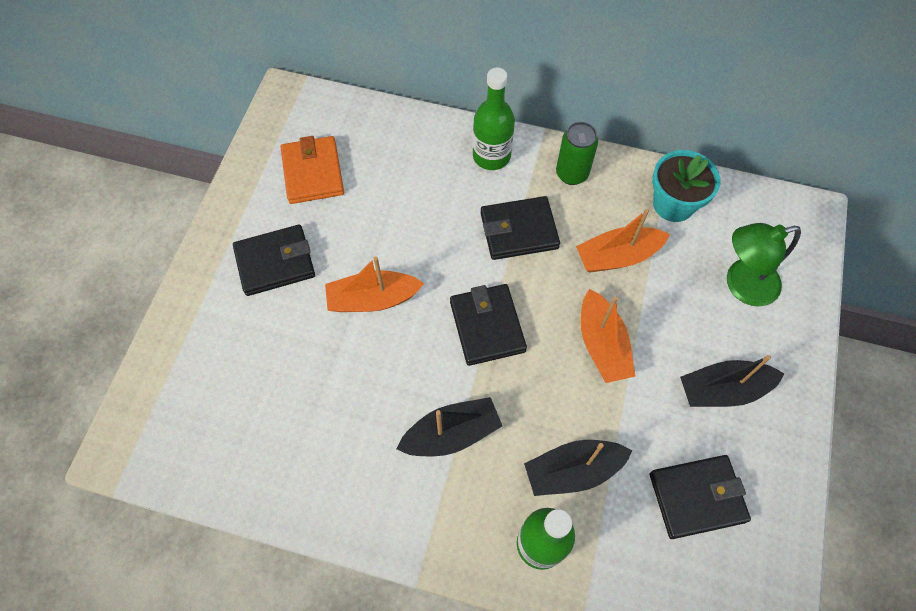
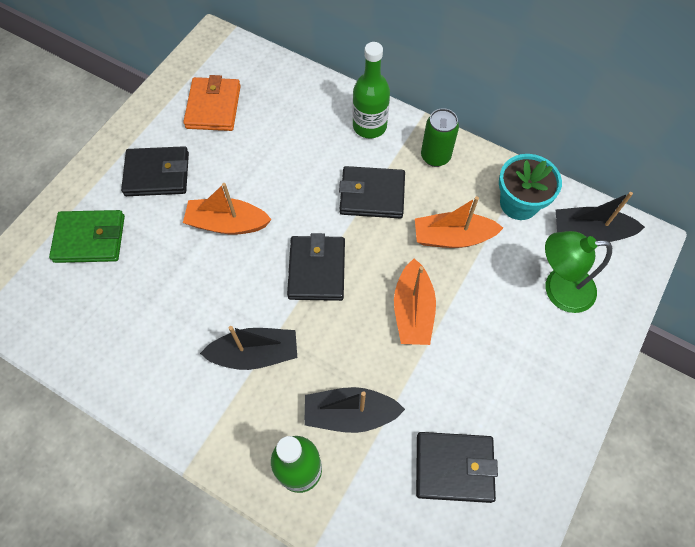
camera: 15 degrees right, 0 degrees up
(223, 353) = (90, 239): none -> green wallet
(723, 390) = (510, 378): black boat -> black boat (589, 232)

